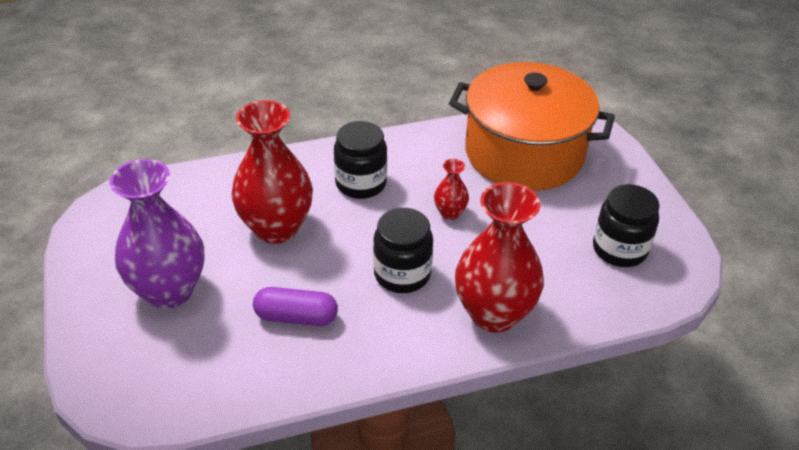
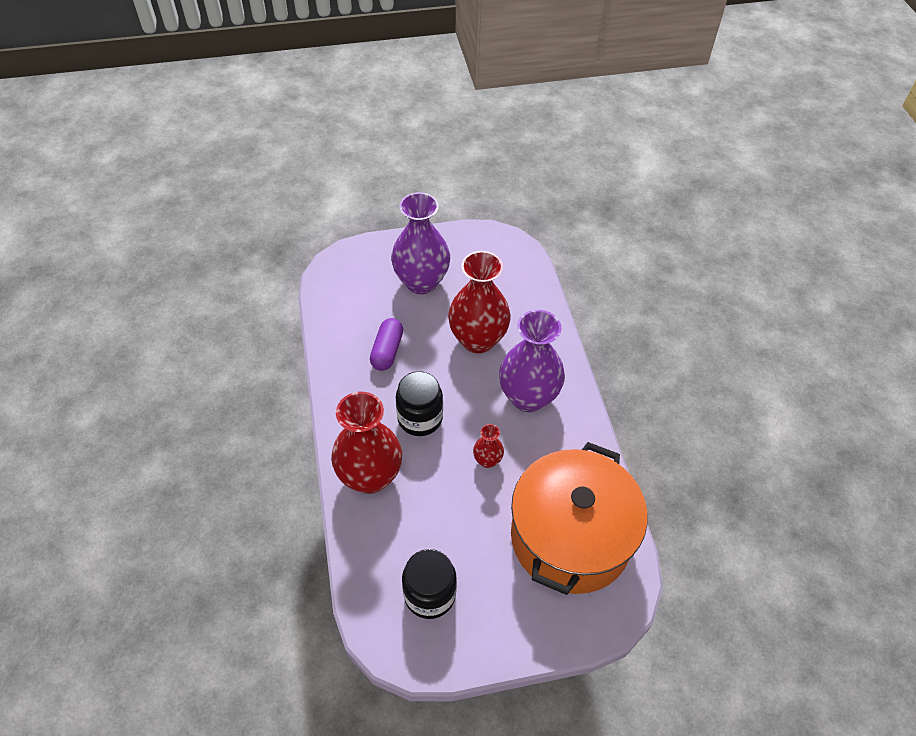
camera: 95 degrees right, 10 degrees up
(361, 183) = (528, 397): black jar -> purple vase

